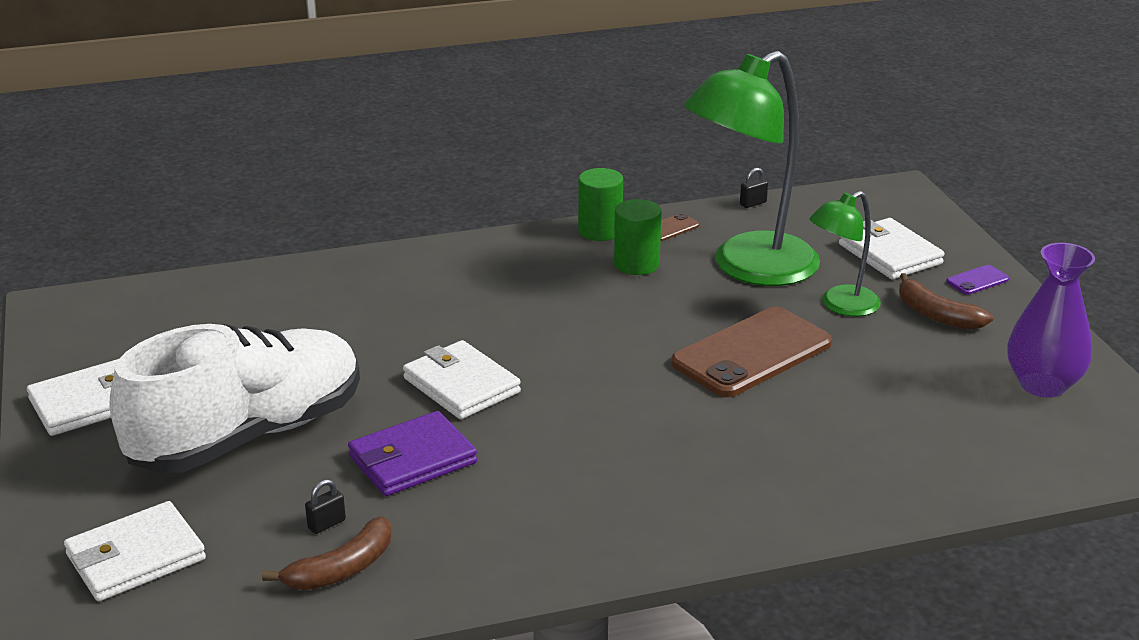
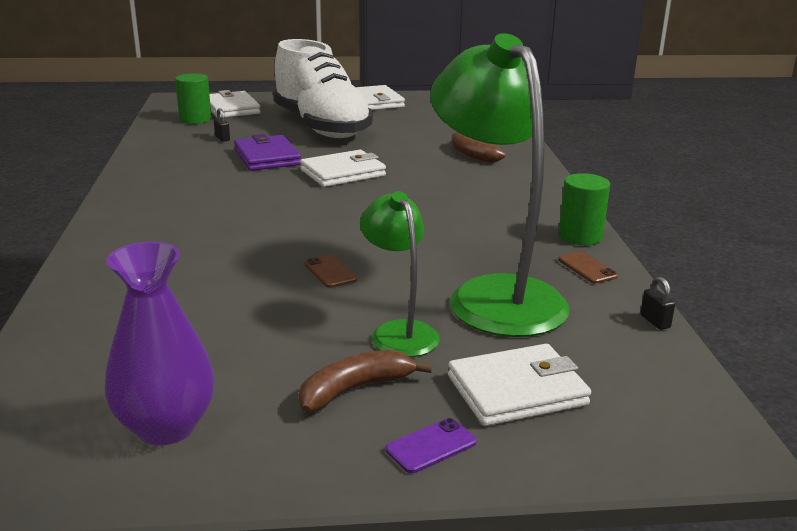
camera: 100 degrees right, 5 degrees down
(341, 569) = (180, 139): brown banana -> brown banana (472, 154)
(636, 264) = (510, 244): green cylinder -> green cylinder (195, 119)
(752, 353) = (330, 272): brown phone -> brown phone, size x0.41
(977, 280) = (431, 446): purple phone -> purple phone turned 75 degrees clockwise

